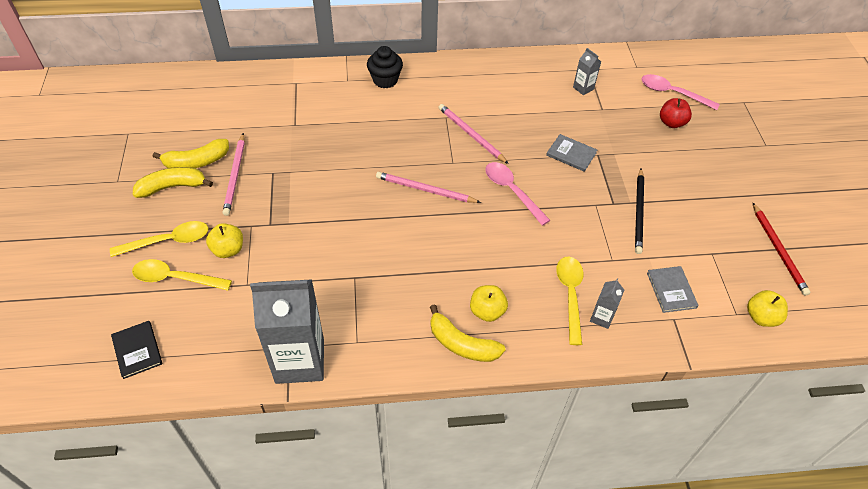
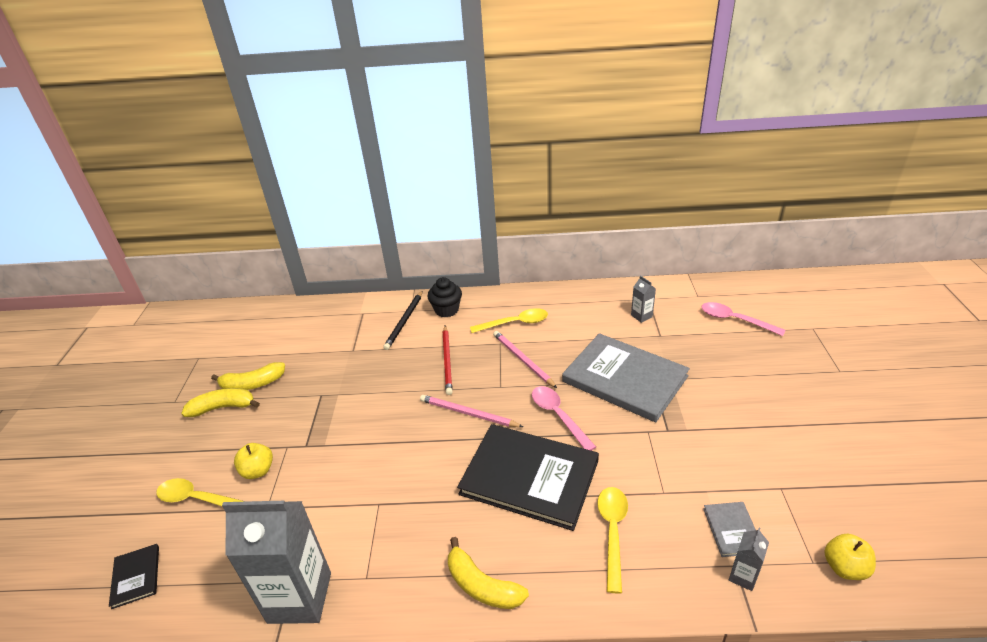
camera: 10 degrees right, 15 degrees down
(168, 241) = (203, 460): yellow spoon -> yellow spoon (515, 323)
(235, 176) = (284, 397): pink pencil -> none
(487, 311) = (516, 547): yellow apple -> none
(492, 249) = (529, 477): none -> black book
(571, 154) = (624, 379): grey book -> grey book, size x2.35
(601, 317) = (647, 560): grey carton -> grey carton (743, 576)
(639, 212) = (696, 440): black pencil -> black pencil (404, 321)
(671, 123) = (734, 348): red apple -> none
(778, 250) = (861, 487): red pencil -> red pencil (447, 361)

